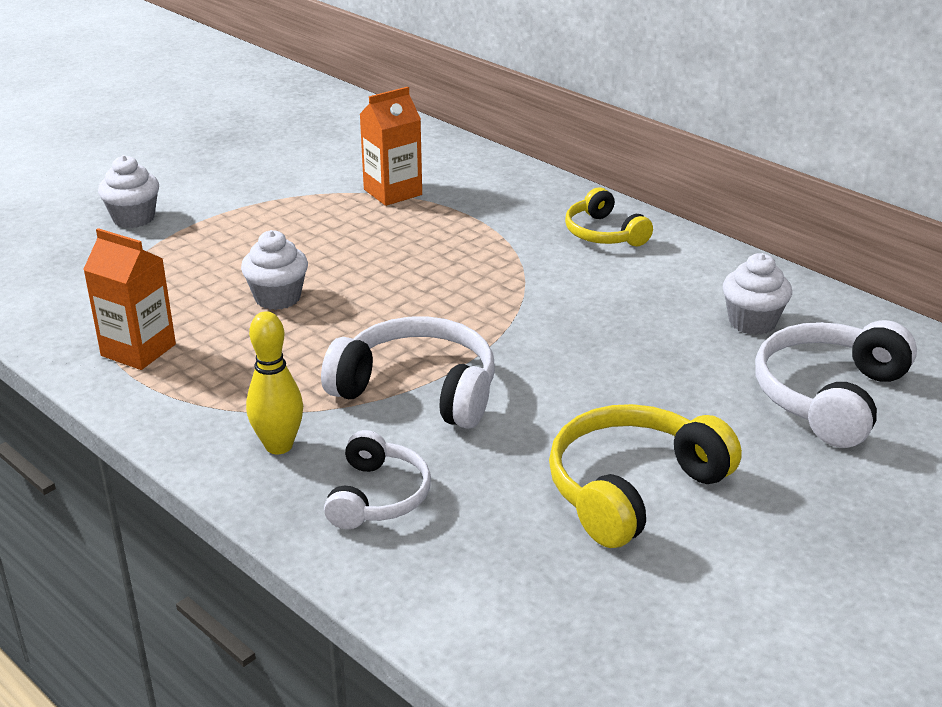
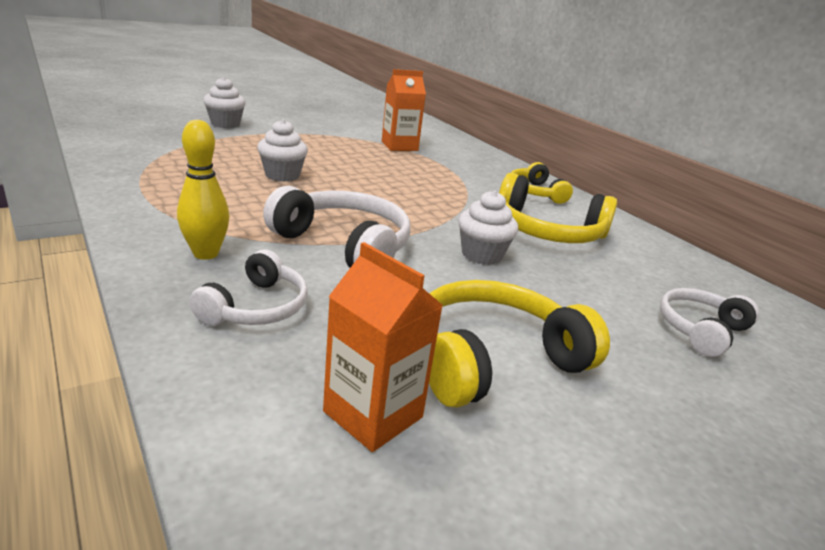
camera: 10 degrees right, 5 degrees down
(138, 350) = (161, 179): orange carton -> orange carton (373, 414)
(637, 299) = (547, 231): none -> yellow headphones
(752, 322) = (638, 264): white cupcake -> white cupcake (481, 255)
(829, 396) = (700, 330): white headphones -> white headphones, size x0.62

